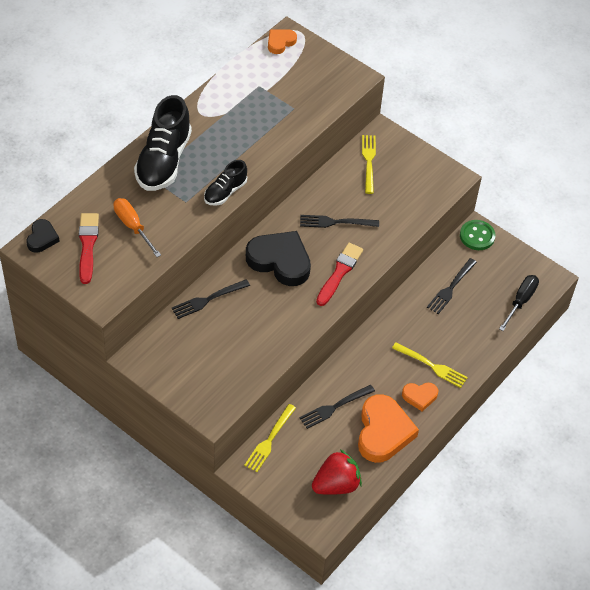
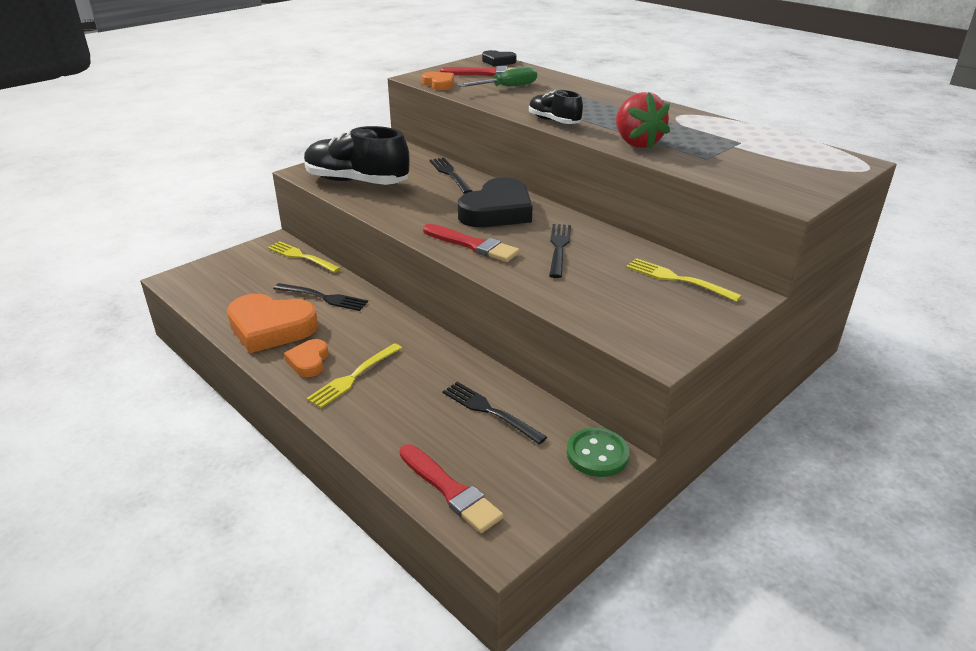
camera: 100 degrees right, 20 degrees down
(133, 226) = (507, 87): orange screwdriver -> green screwdriver
(163, 161) = (599, 99): black shoe -> black shoe (356, 182)
(280, 42) = (834, 156): orange heart -> orange heart (439, 84)
(334, 407) = (323, 297): black fork -> black fork turned 135 degrees clockwise
(336, 484) = (221, 291): red strawberry -> red strawberry (636, 143)
(369, 162) = (677, 279): yellow fork -> yellow fork turned 150 degrees counterclockwise
(520, 301) = (450, 490): black screwdriver -> red brush

